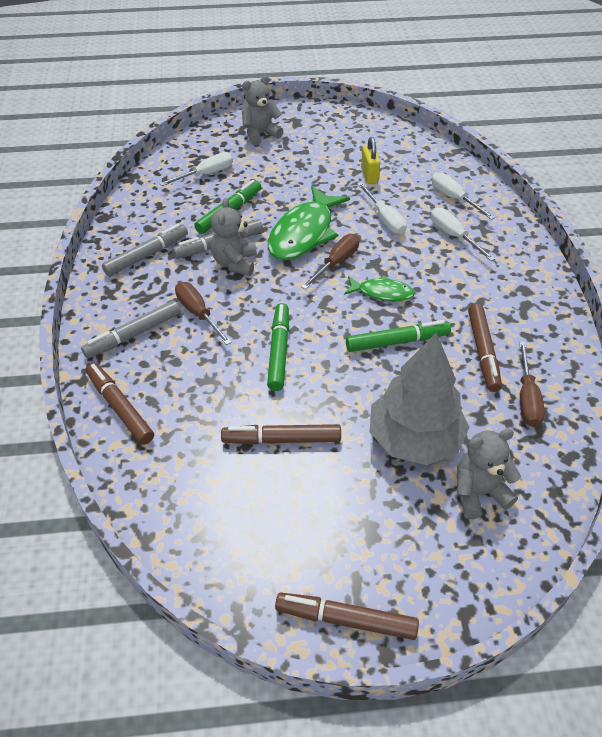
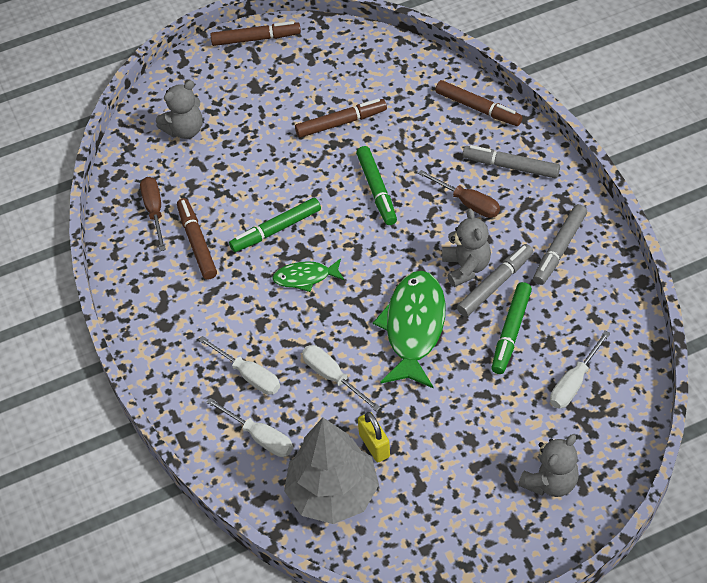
camera: 165 degrees right, 5 degrees up
(133, 335) = (511, 166): grey marker -> grey marker turned 105 degrees counterclockwise
(336, 263) = (363, 299): brown screwdriver -> none
(414, 439) = (240, 153): grey tree -> grey tree (333, 493)

